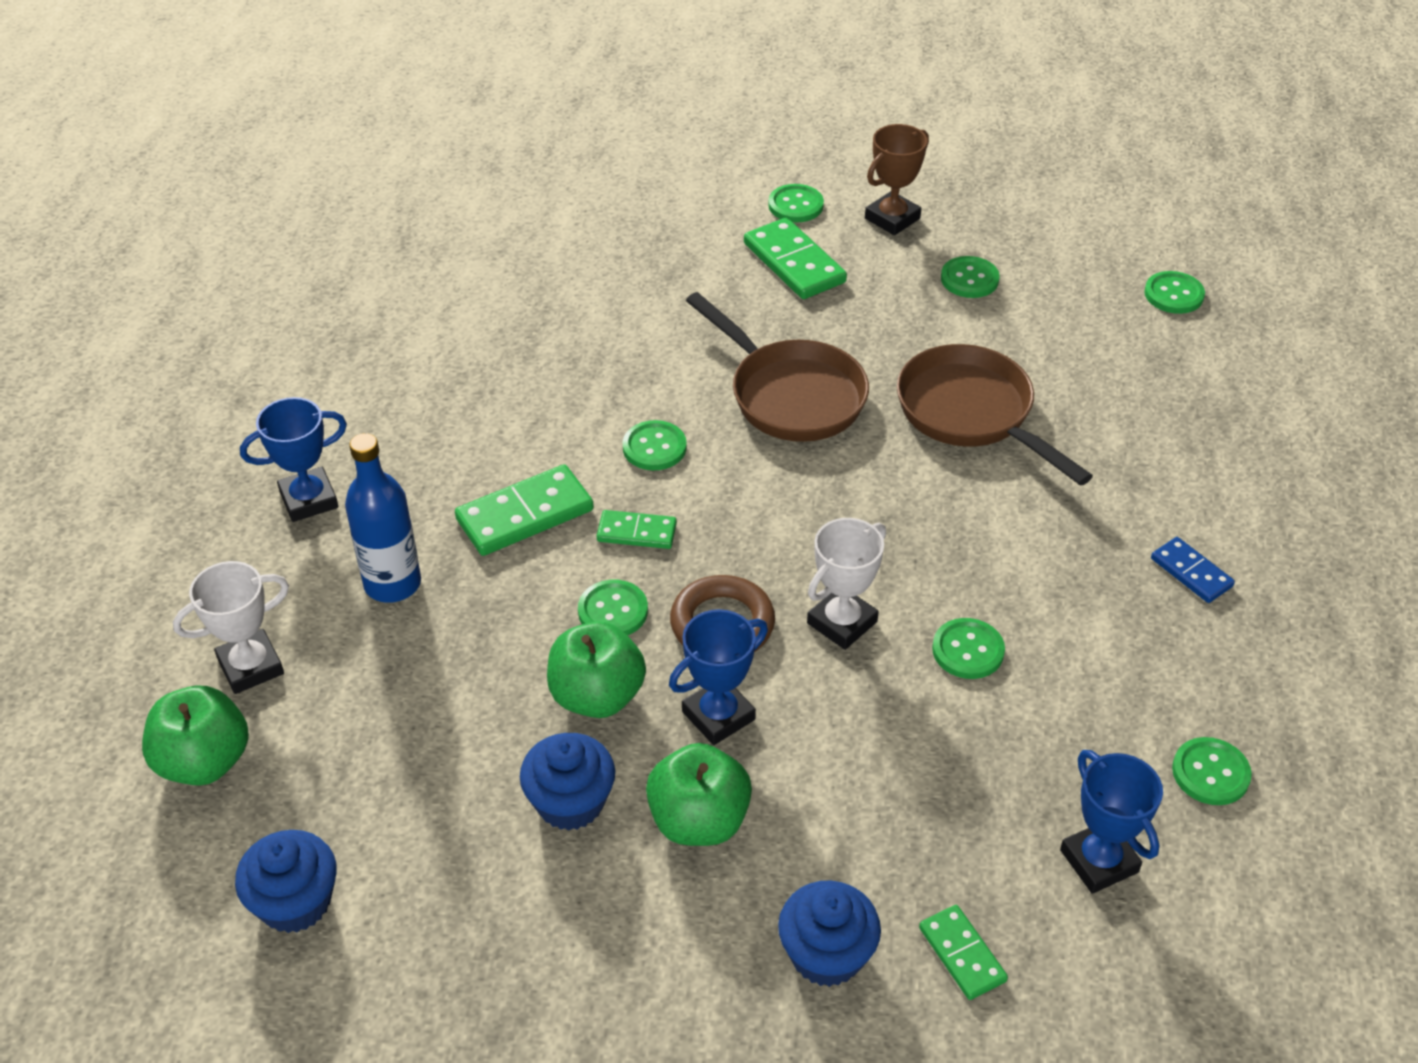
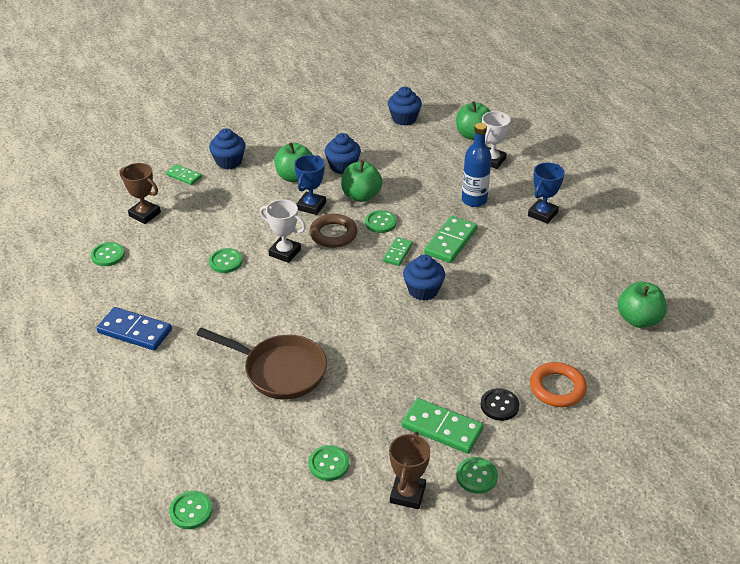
camera: 150 degrees right, 5 degrees down
(391, 282) = (638, 319): none -> green apple
(601, 249) = (557, 388): none -> orange ring
(636, 532) = (397, 253): green domino -> green domino turned 45 degrees counterclockwise
(654, 447) = (423, 290): green button -> blue cupcake
(696, 259) = (499, 405): none -> black button
(790, 395) = (380, 343): brown pan -> none
(842, 622) = (285, 252): white trophy -> white trophy turned 75 degrees counterclockwise
(1099, 861) = (144, 214): blue trophy -> brown trophy
(1191, 572) = (134, 331): blue domino -> blue domino, size x1.68

